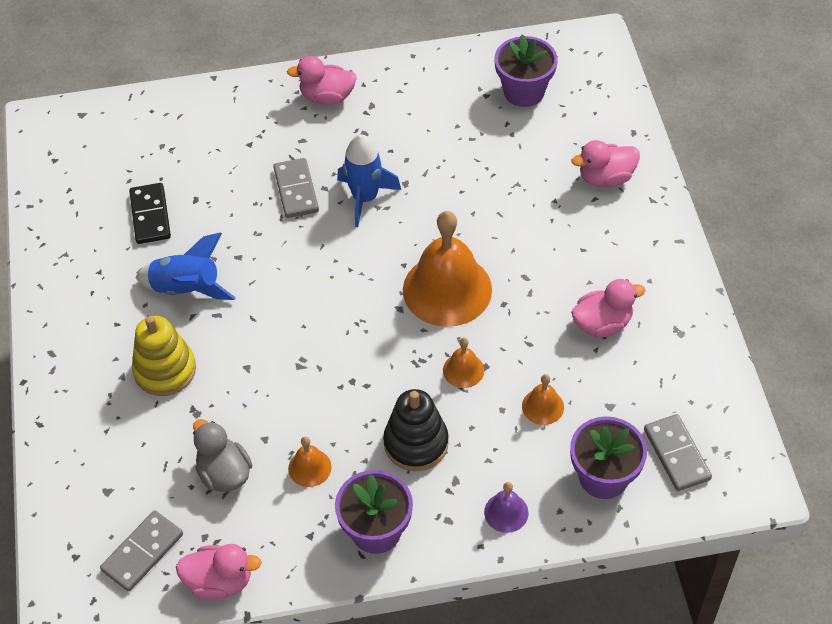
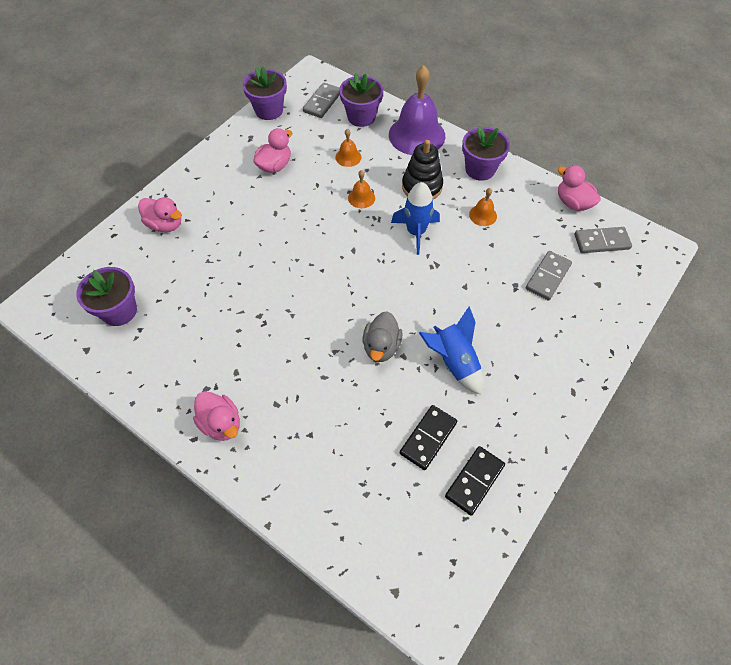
camera: 135 degrees left, 5 degrees up
(83, 217) = (474, 481): none -> black domino
(165, 370) = (512, 322): yellow stacking toy -> none
(224, 473) = (528, 245): grey duck -> grey duck (381, 347)
(296, 190) = (322, 369): grey domino -> grey domino (547, 277)
(365, 198) = (291, 327): blue rocket -> blue rocket (416, 232)
(447, 289) = (318, 239): orange bell -> none
(506, 512) = (417, 135): purple bell -> purple bell, size x2.24
(602, 324) = (275, 166): pink duck -> pink duck turned 105 degrees clockwise
(716, 384) = (269, 110): none -> purple flower pot

